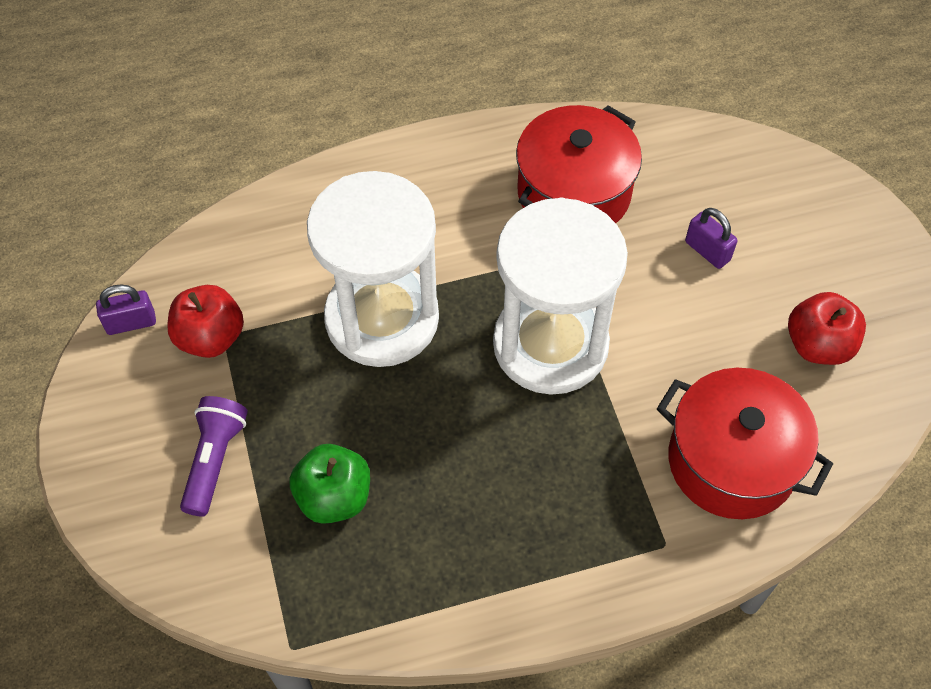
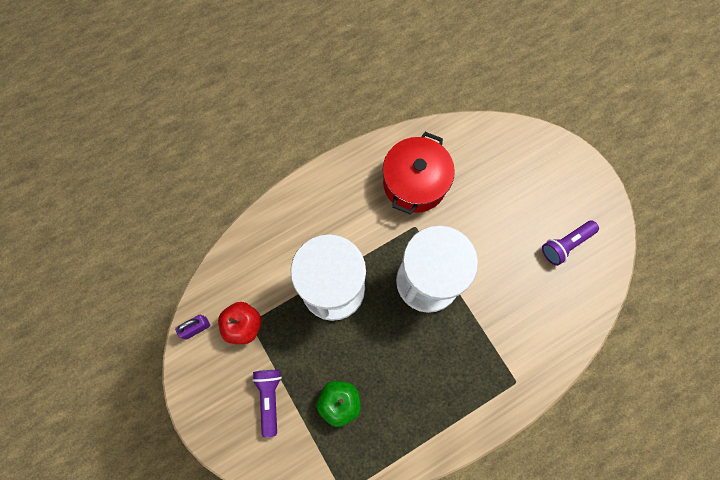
camera: 15 degrees left, 15 degrees up
(707, 251) = (495, 201): purple padlock -> none
(732, 461) = (538, 325): red pot -> none
(818, 345) = (565, 244): red apple -> purple flashlight

